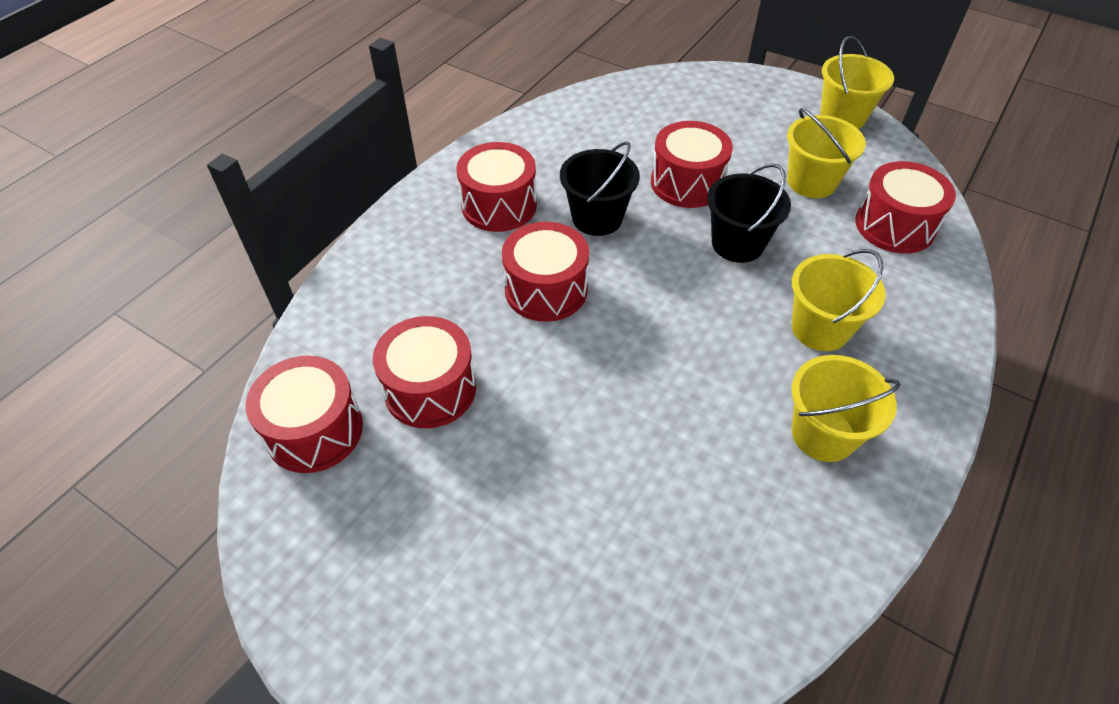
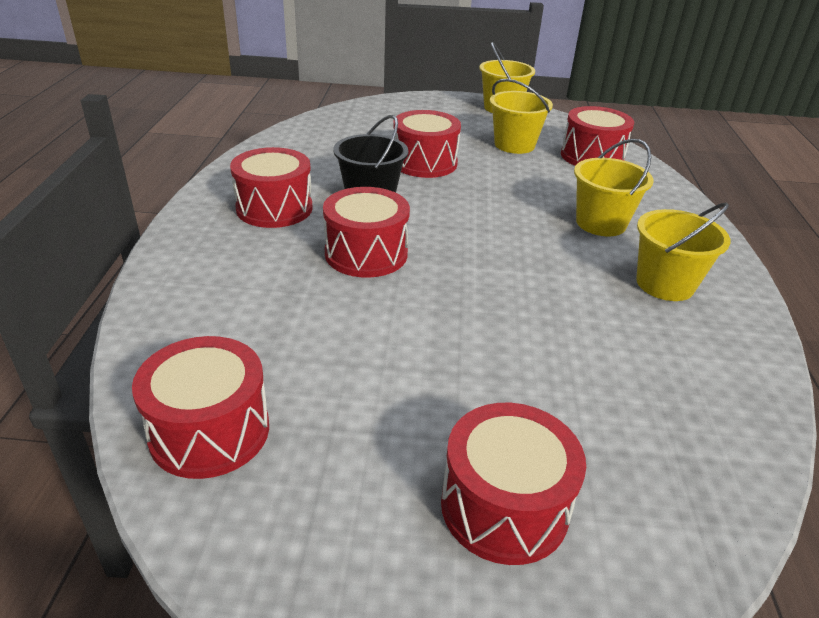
camera: 30 degrees left, 15 degrees down
(430, 389) = (314, 355): red drum -> red drum (504, 506)
(737, 244) = (495, 189): black bucket -> none

